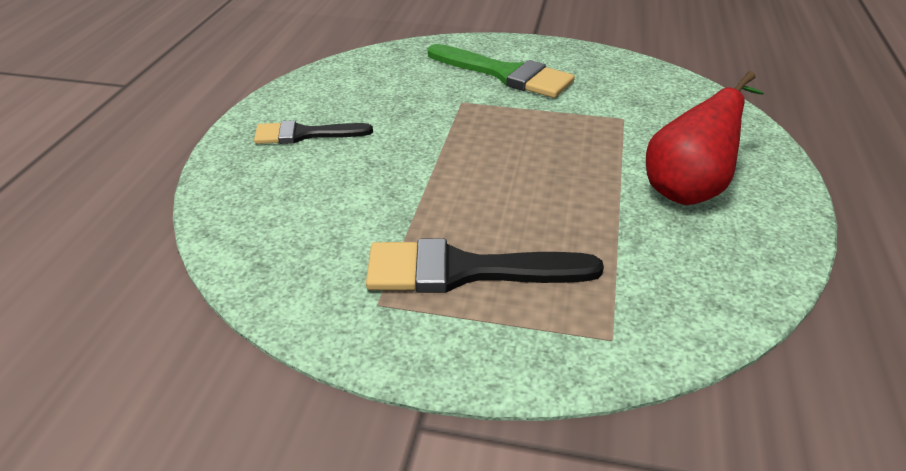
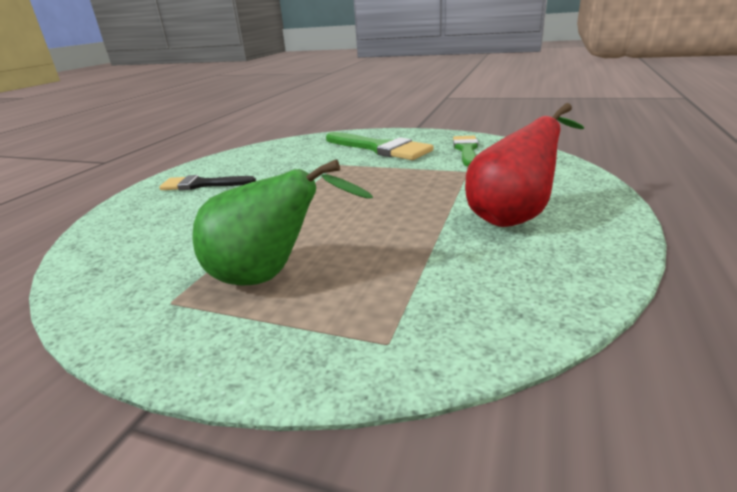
camera: 10 degrees right, 10 degrees down
(466, 271) = (270, 277): black brush -> green pear
(612, 81) = (466, 150): none -> green brush

